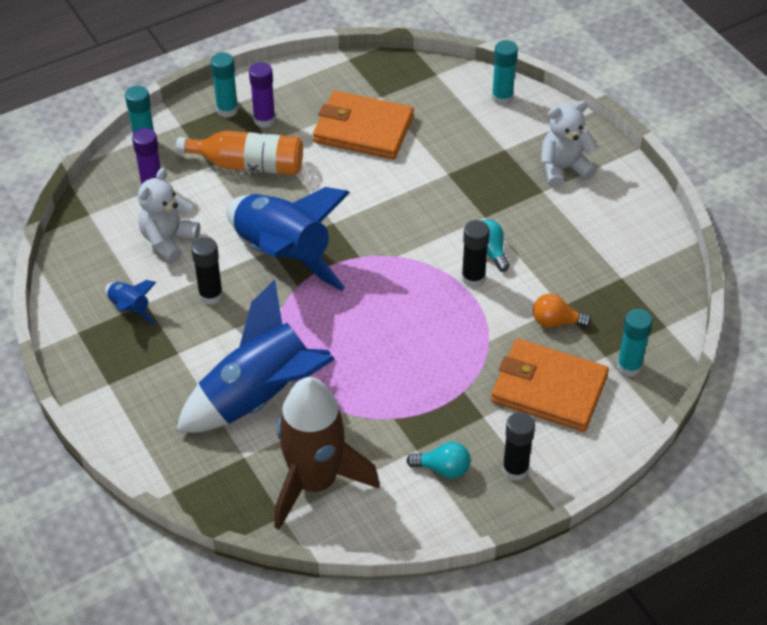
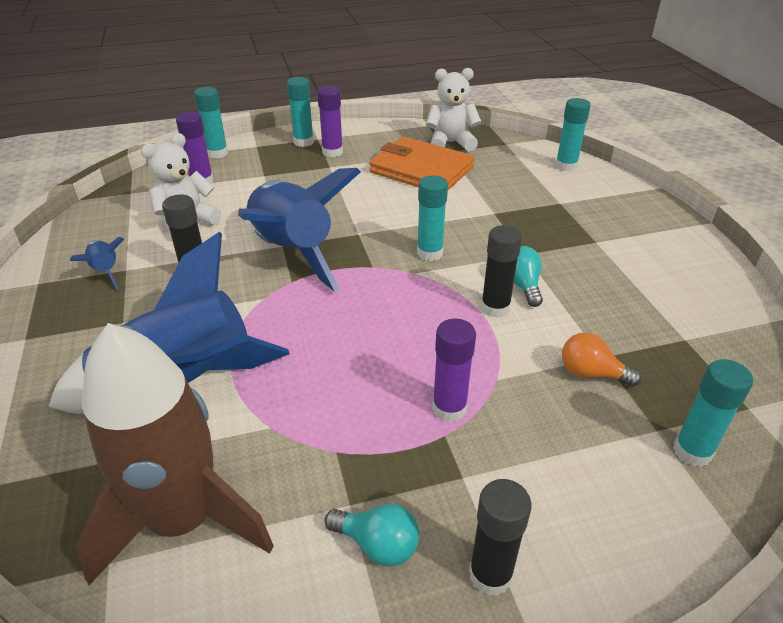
camera: 15 degrees right, 10 degrees down
(248, 164) = (299, 179): orange bottle -> none
(404, 232) = (430, 253): none -> turquoise glue stick
(461, 371) = (449, 408): none -> purple glue stick
(549, 388) = (567, 458): orange wallet -> none
(563, 168) = (622, 226): white teddy bear -> white teddy bear (451, 143)

